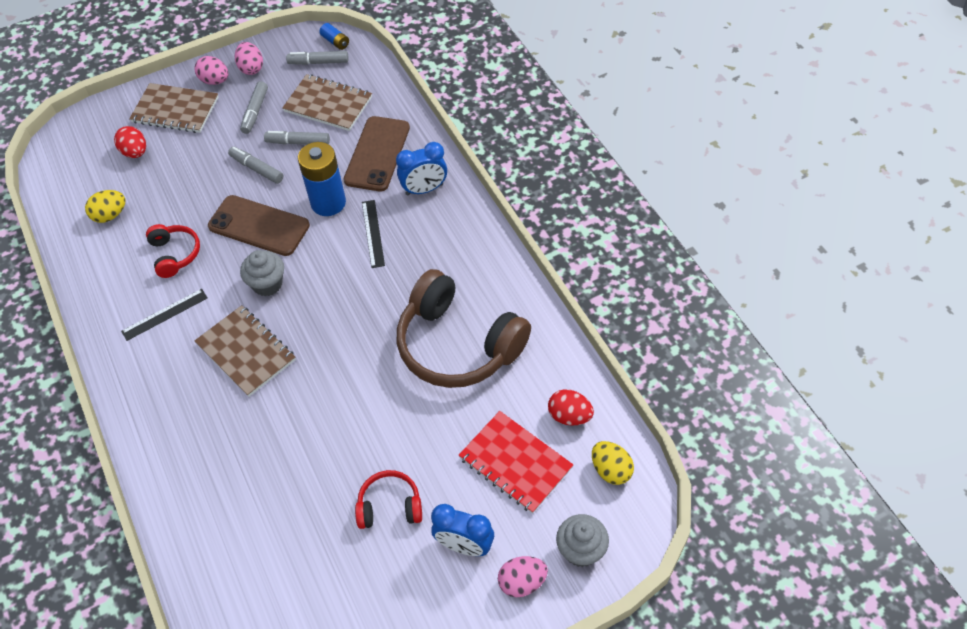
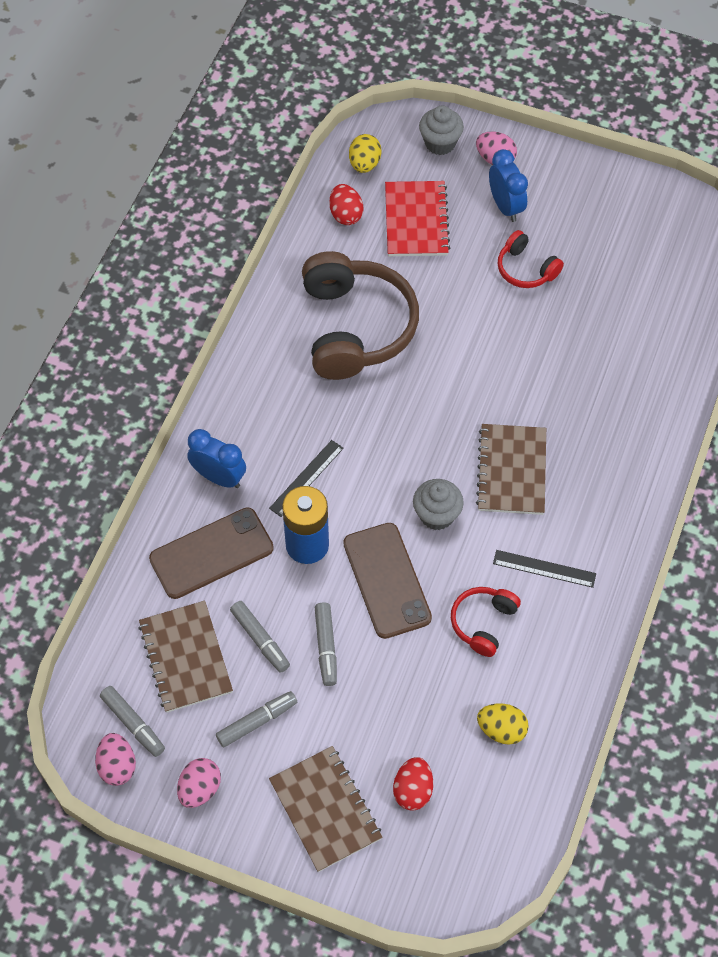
camera: 135 degrees left, 5 degrees up
(215, 81) = (250, 810): pink egg -> pink egg (117, 766)
(335, 42) = (87, 735): blue battery -> none

